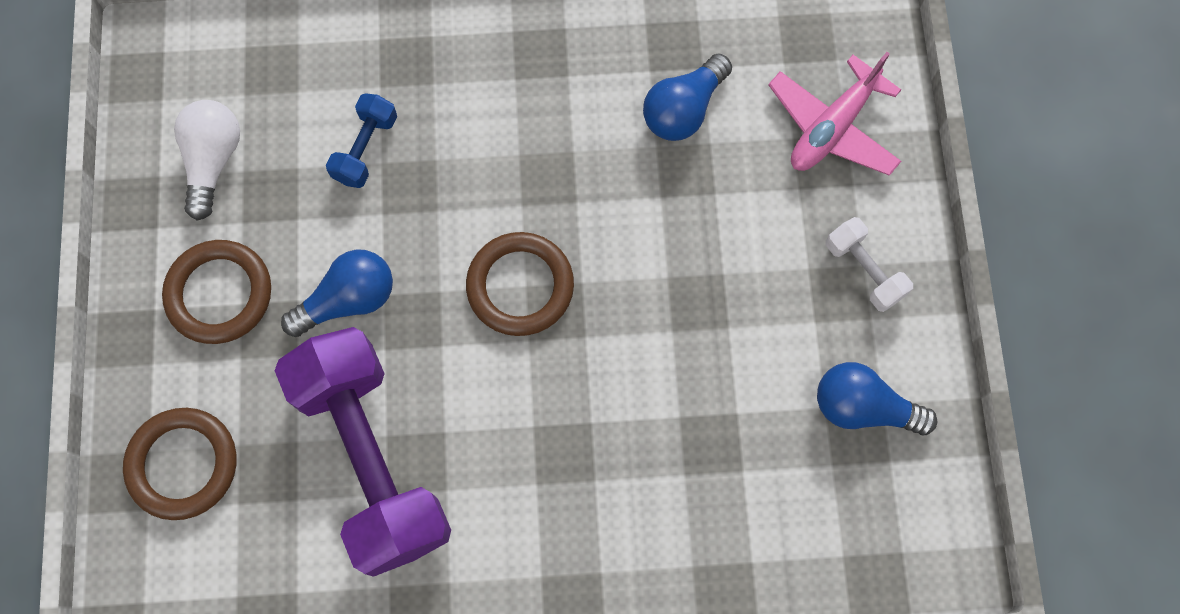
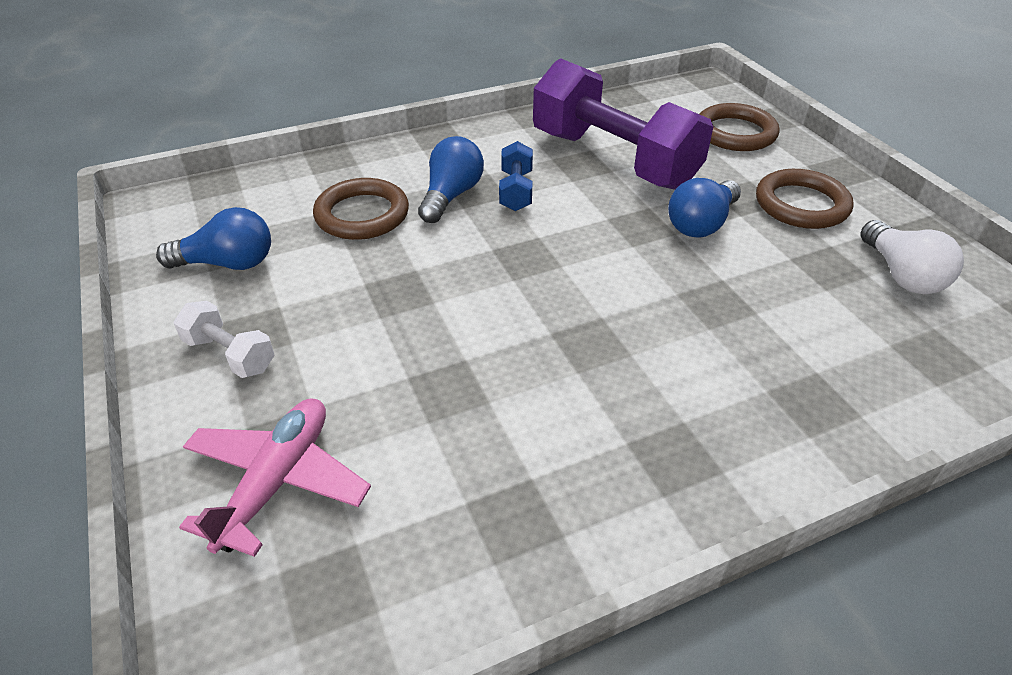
camera: 160 degrees right, 30 degrees down
(365, 149) = (781, 318): blue dumbbell -> blue dumbbell (516, 191)
(520, 286) = (566, 264): brown ring -> brown ring (362, 214)
(683, 109) = (472, 446): blue light bulb -> blue light bulb (451, 196)

